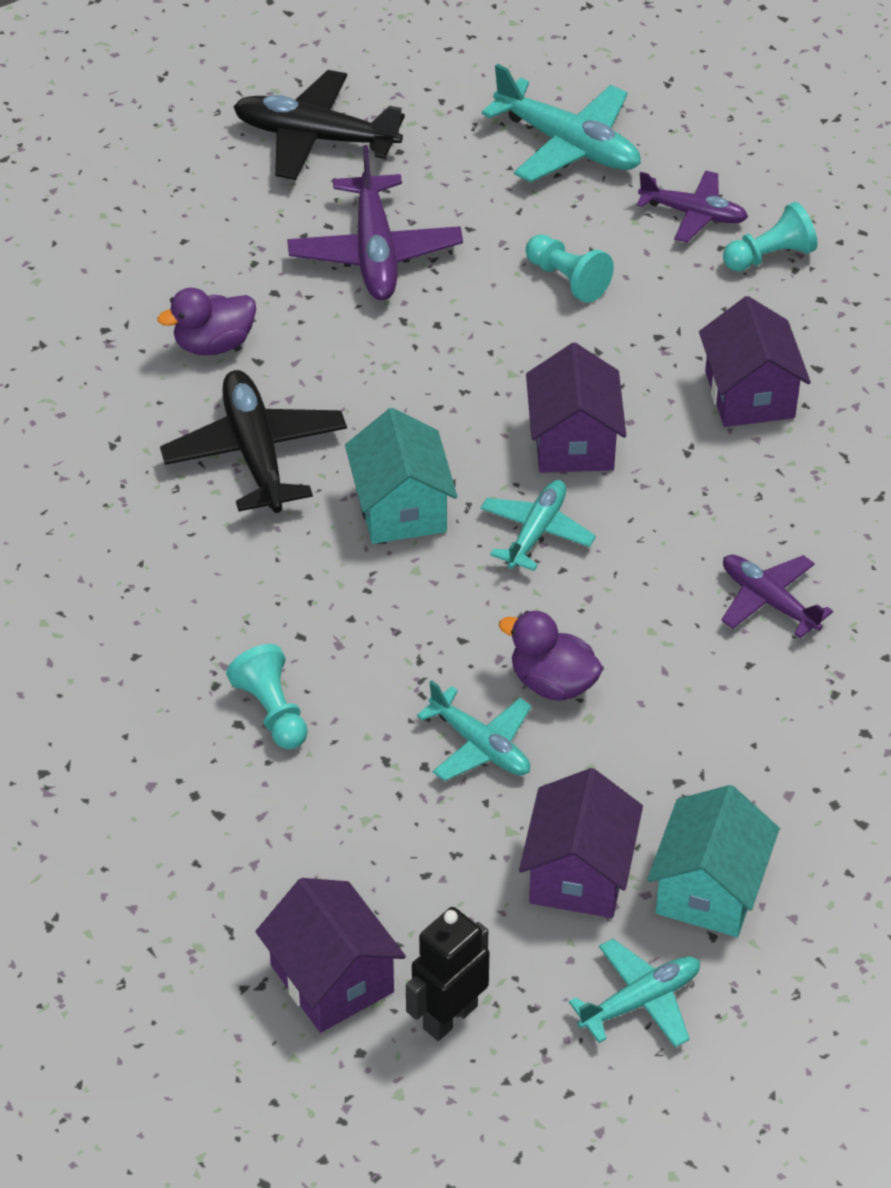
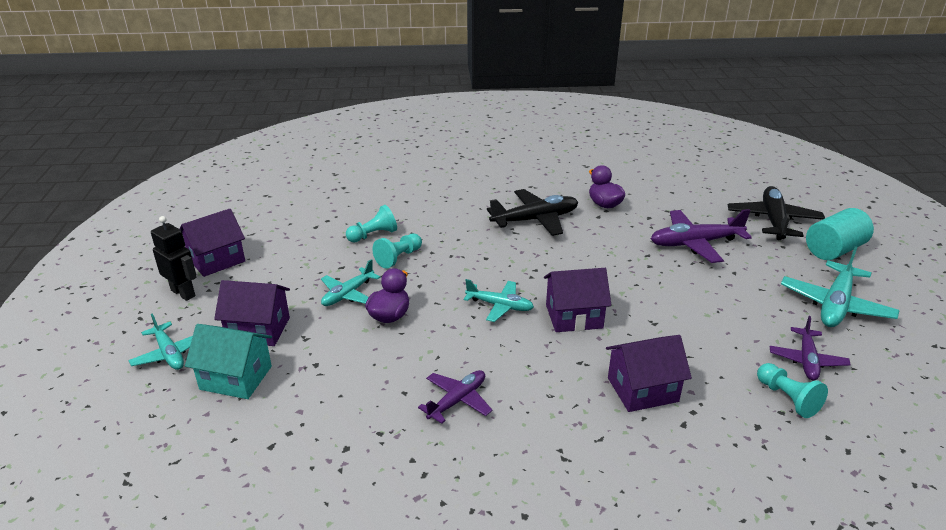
camera: 85 degrees right, 15 degrees down
(401, 508) = (508, 262): turquoise house -> none
(419, 98) = (834, 250): none -> turquoise cylinder
(567, 279) = (711, 309): turquoise pawn -> turquoise pawn (398, 258)

